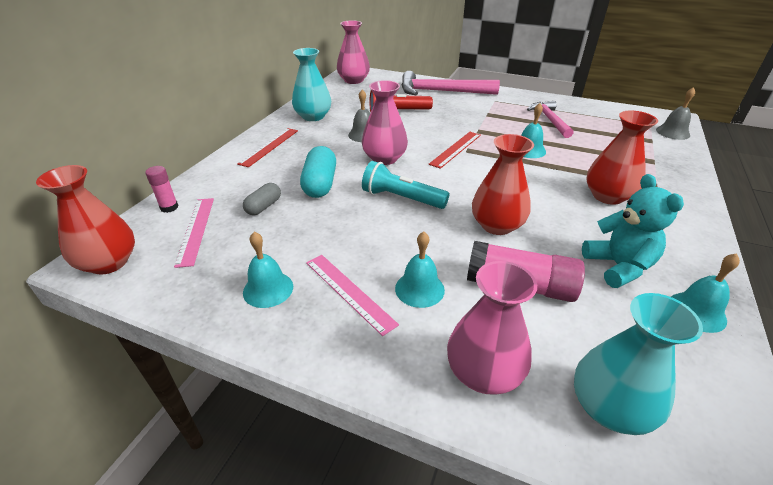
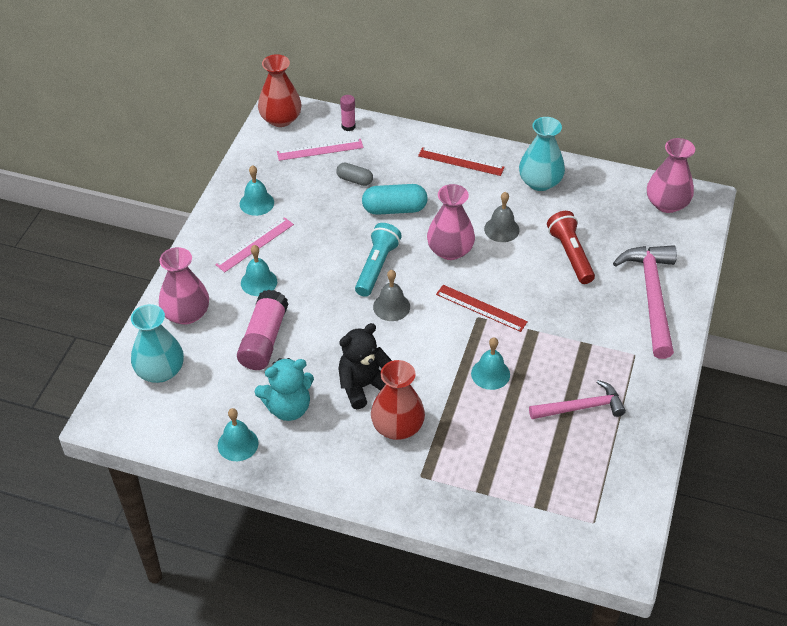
camera: 85 degrees right, 10 degrees up
(497, 225) = (340, 332): red vase -> none
(566, 213) = (363, 386): none -> black teddy bear
(673, 132) = (571, 541): grey bell -> grey bell (391, 306)

